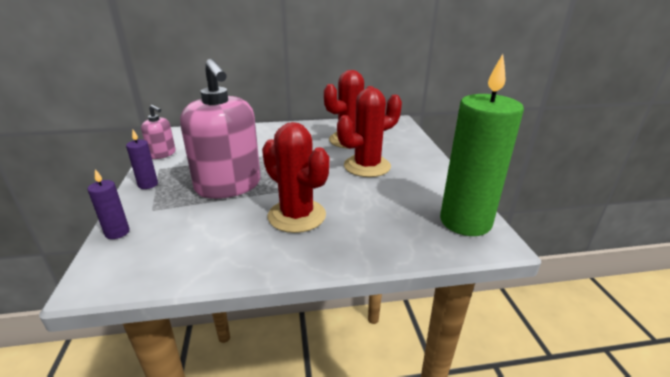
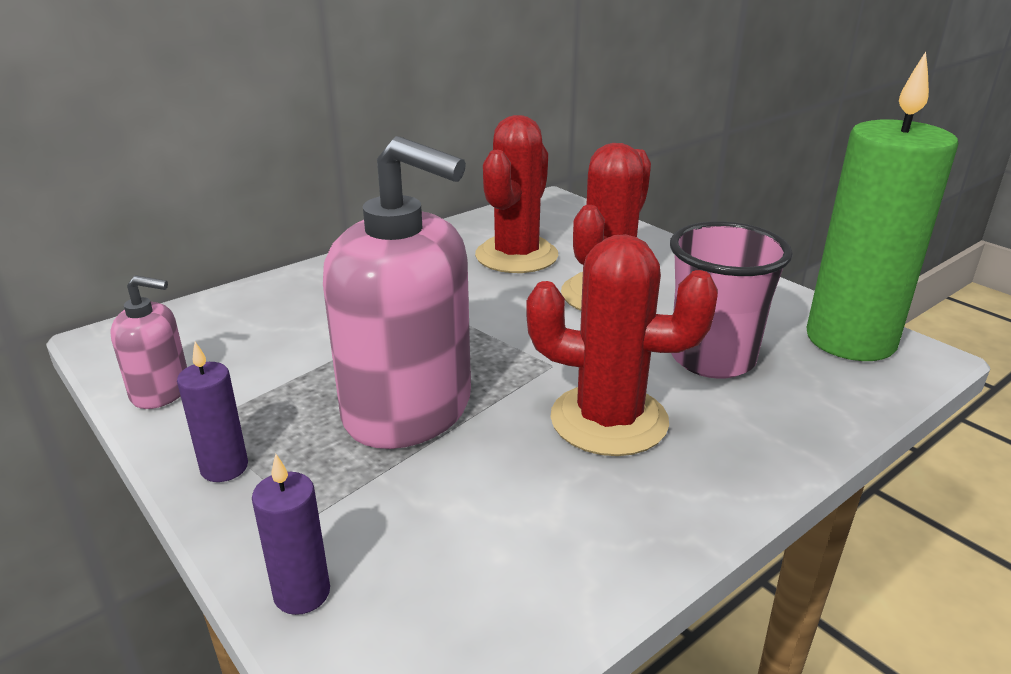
camera: 30 degrees left, 0 degrees up
(378, 207) = (712, 359): none -> pink cup

